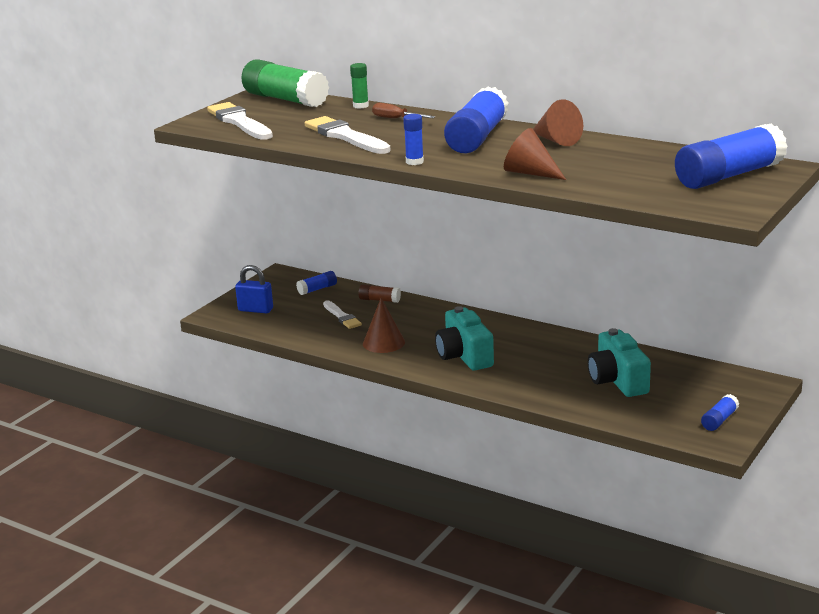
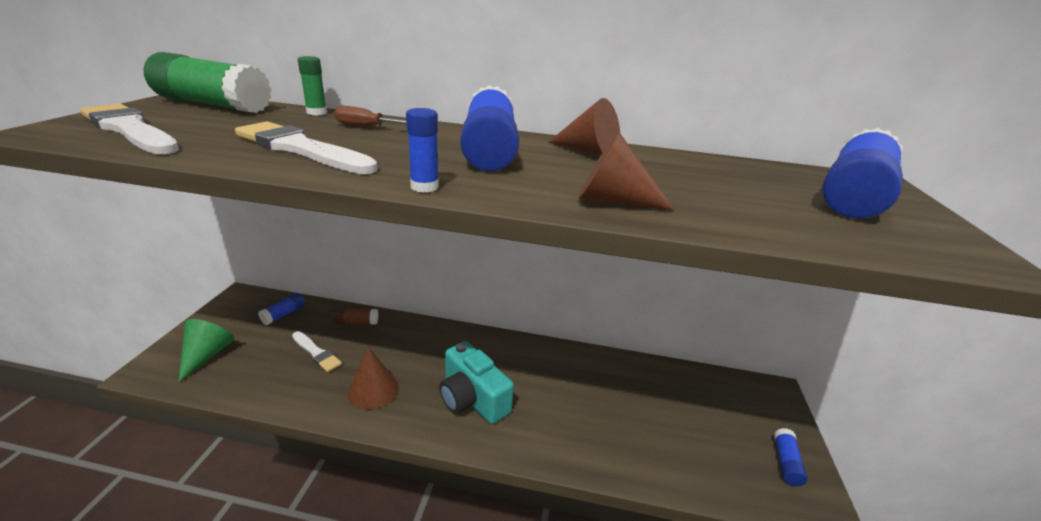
camera: 25 degrees left, 5 degrees up
(255, 310) = (207, 355): blue padlock -> green cone
(617, 380) = (647, 412): turquoise camera -> none

